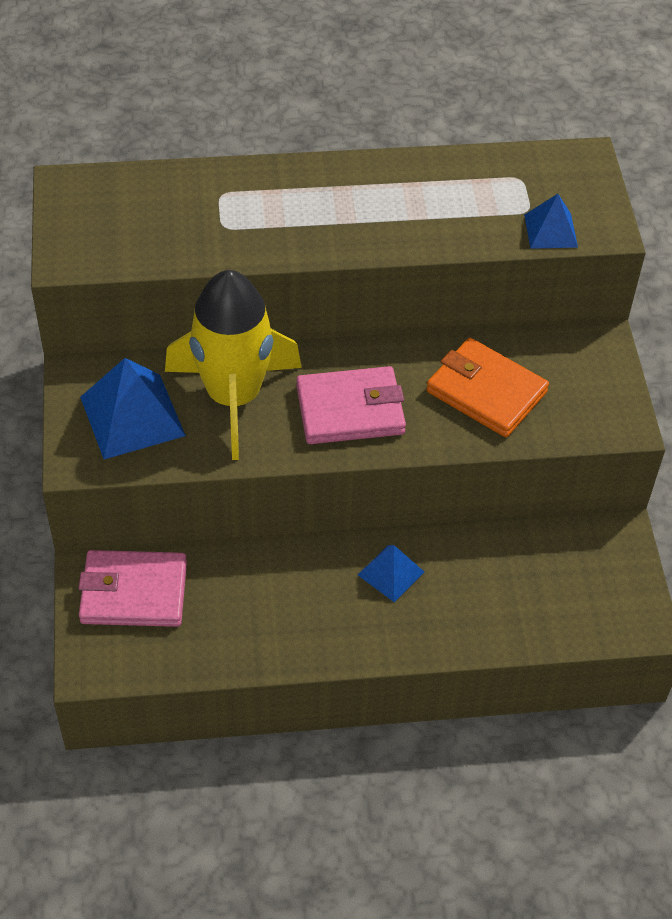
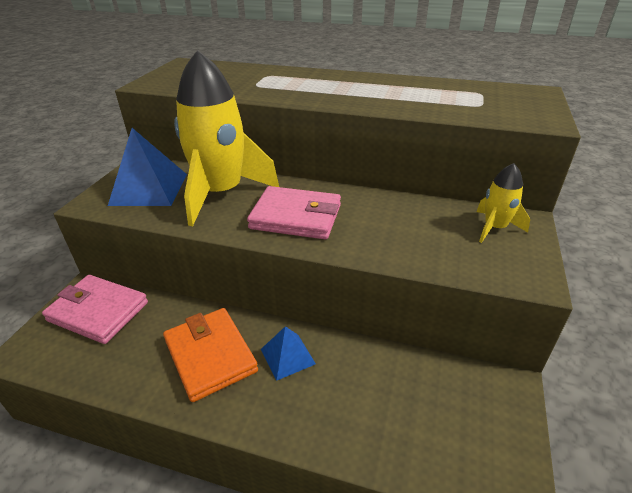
camera: 25 degrees right, 15 degrees down
(486, 392) = (410, 229): orange wallet -> orange wallet (210, 356)
(550, 231) = (495, 115): blue pyramid -> none
(573, 364) = (494, 228): none -> yellow rocket

